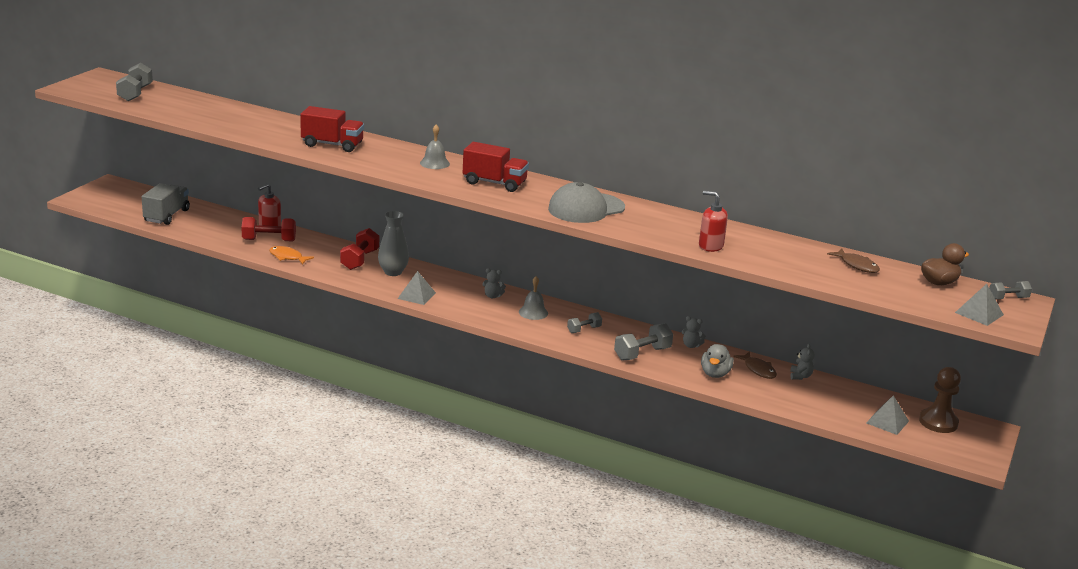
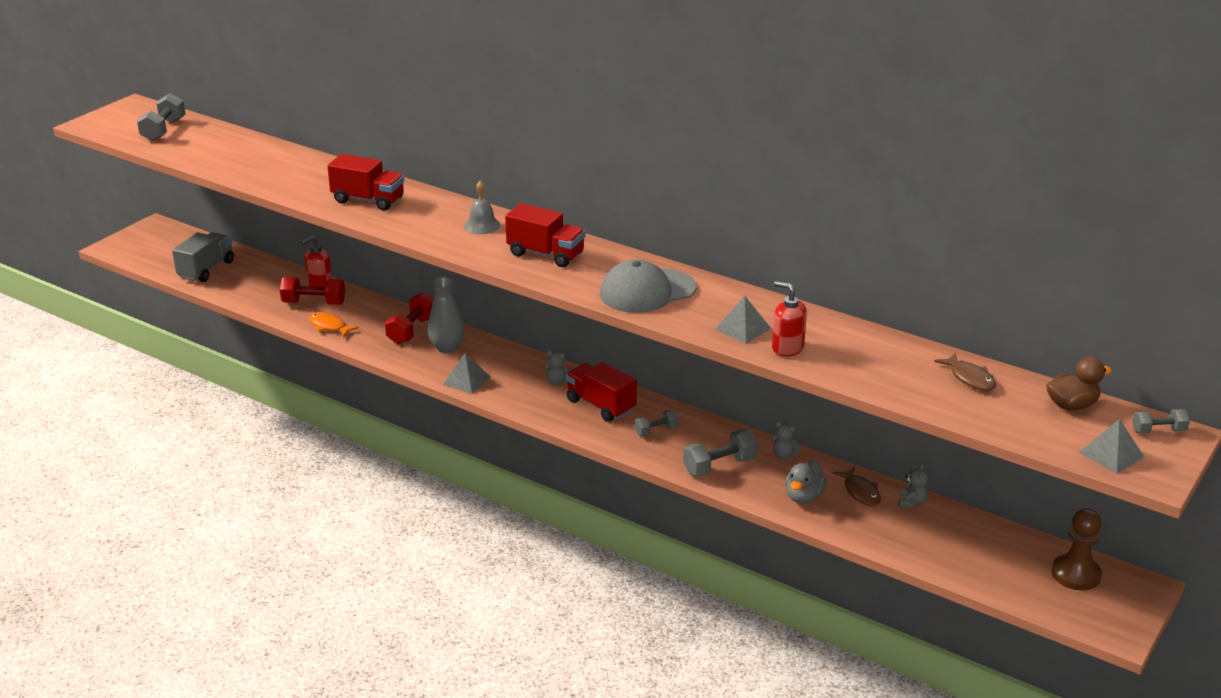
camera: 10 degrees right, 5 degrees up
(533, 312) = (600, 405): grey bell -> red truck
(887, 422) = (1008, 572): grey pyramid -> grey pyramid (742, 328)

